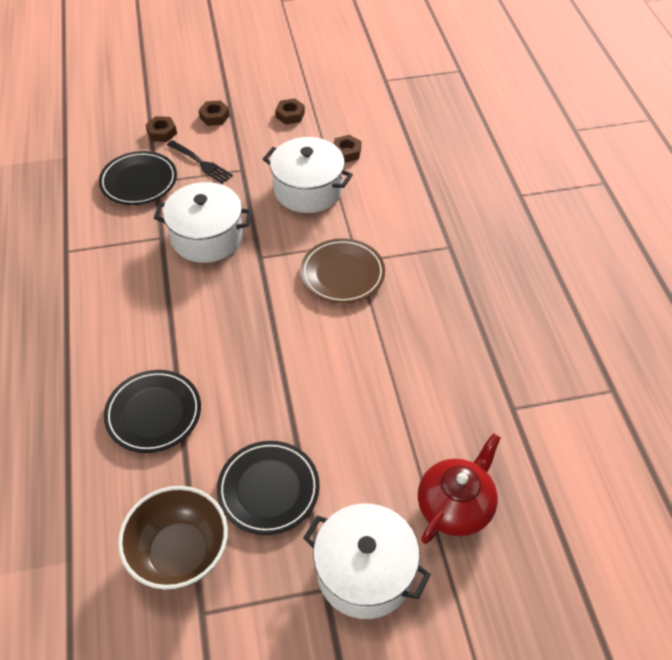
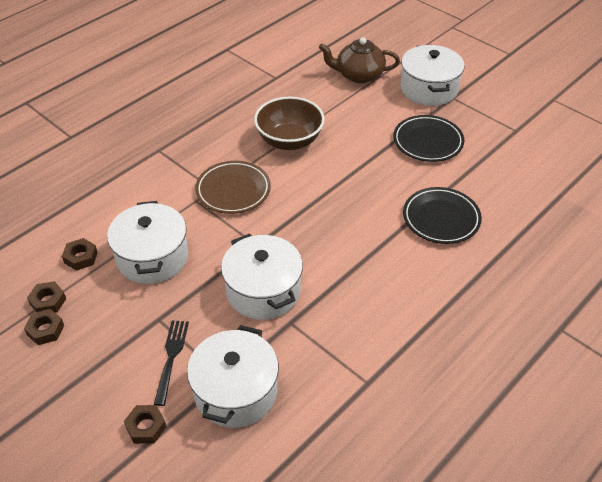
camera: 125 degrees left, 5 degrees down
(139, 182) = (235, 392): black plate -> white pot
(180, 553) = (500, 155): brown bowl -> brown bowl (289, 141)
(214, 117) = (87, 395): brown nut -> brown nut (48, 301)
(455, 506) = (358, 75): red teapot -> brown teapot

